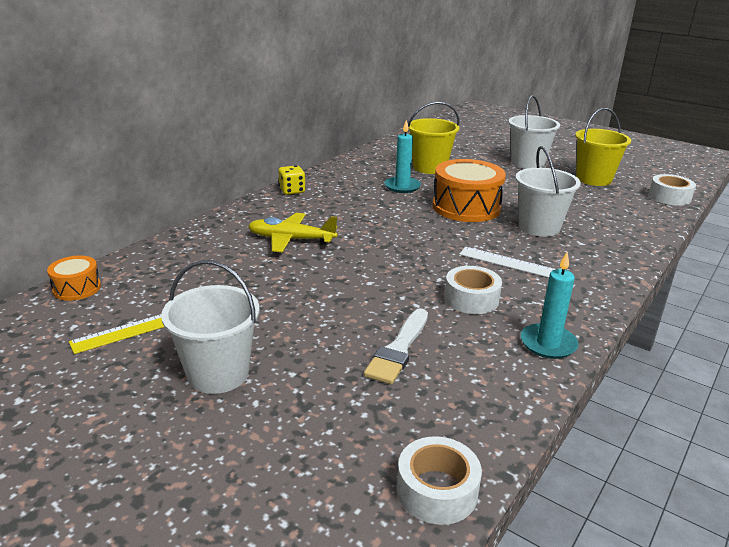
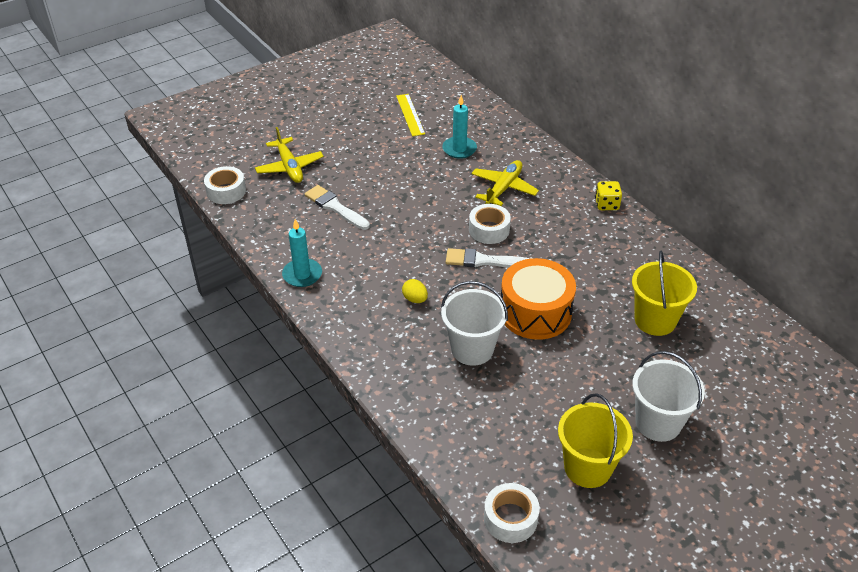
camera: 110 degrees right, 15 degrees up
(77, 288) = (468, 95): orange drum -> none
(218, 373) = (351, 139): white bucket -> none
(324, 425) = (289, 167): none -> yellow plane
(402, 186) = (601, 281): turquoise candle -> turquoise candle (459, 149)
(419, 236) = (484, 261): none -> white brush
(471, 299) = (373, 258): white tape -> white tape (489, 230)
(509, 262) = (415, 299): white ruler -> yellow egg

